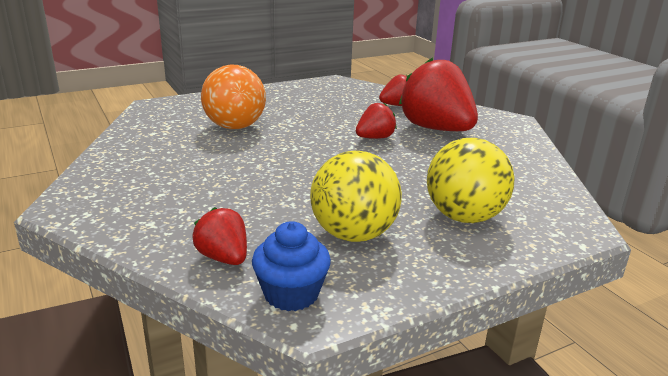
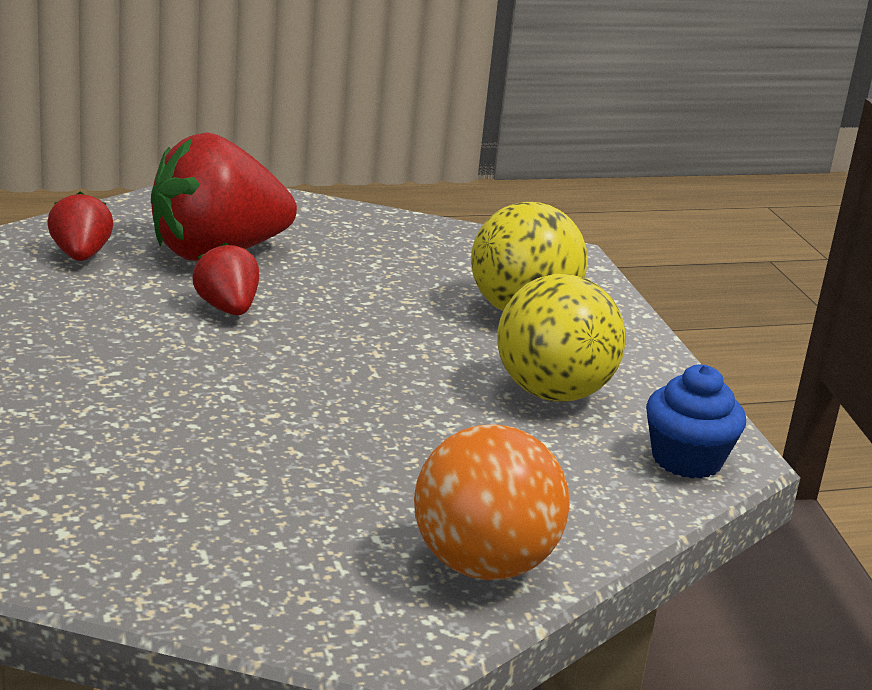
camera: 80 degrees left, 0 degrees up
(223, 258) = (598, 497): red strawberry -> none
(235, 127) = (91, 430): orange ball -> orange ball (483, 565)

